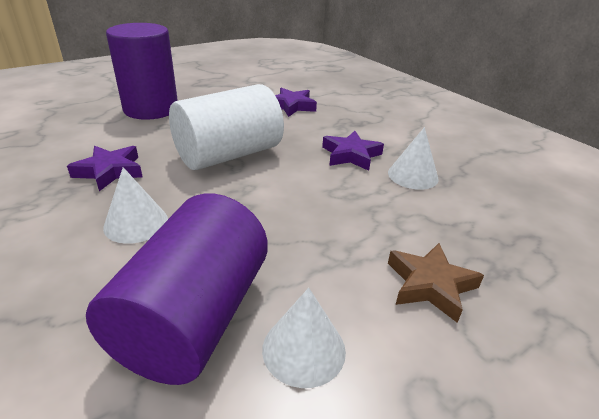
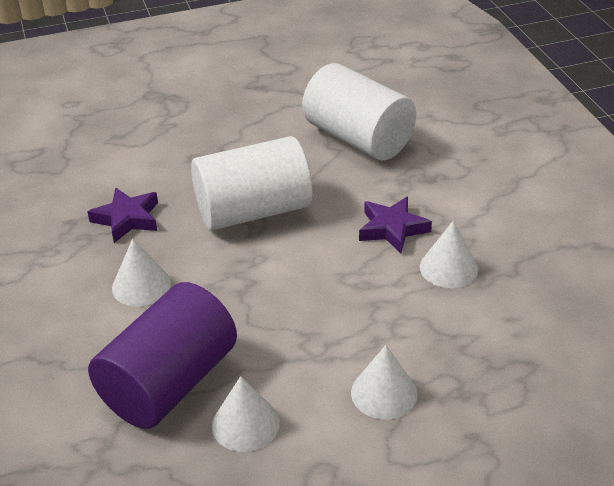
camera: 20 degrees right, 5 degrees up
(151, 109) = (186, 128): purple cylinder -> none
(292, 106) = (358, 138): purple star -> white cylinder
(430, 285) = (384, 393): brown star -> white cone

